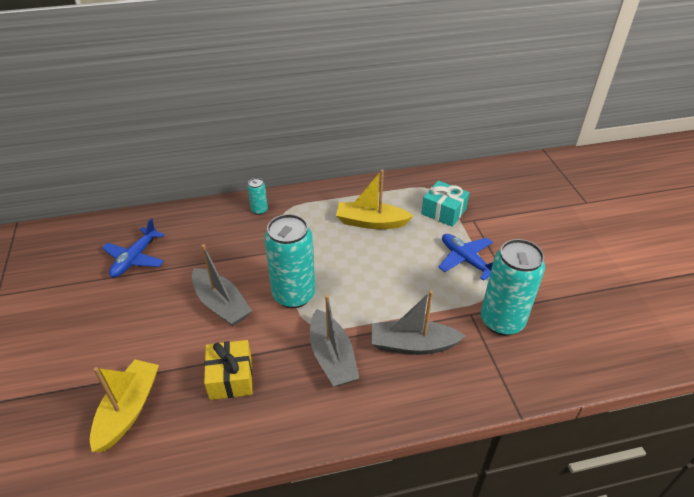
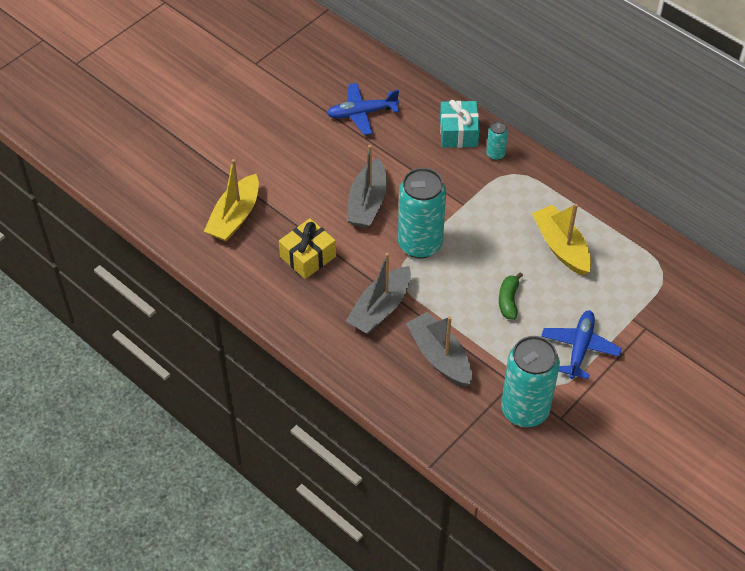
camera: 55 degrees right, 10 degrees up
(128, 410) = (234, 217): yellow boat -> yellow boat turned 135 degrees clockwise
(393, 274) = (508, 300): none -> green banana
(443, 212) = (634, 297): turquoise gift -> turquoise gift (458, 132)

